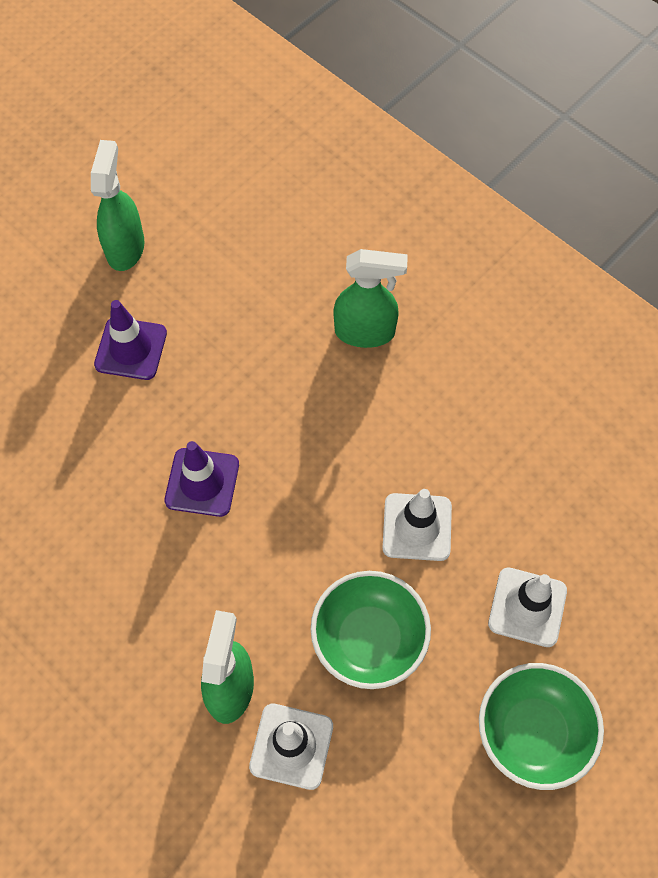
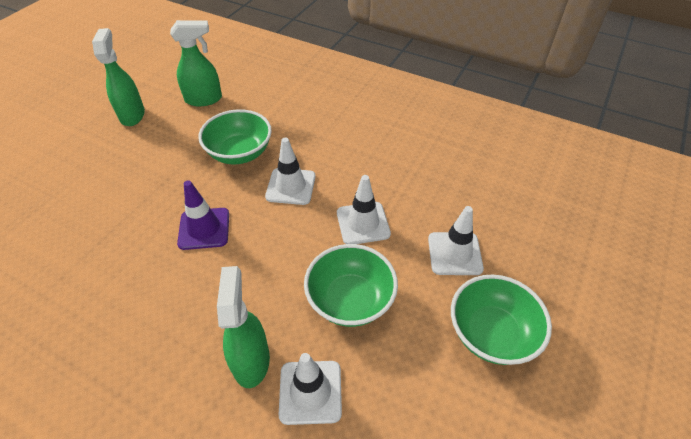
camera: 15 degrees left, 15 degrees down
(131, 349) = (142, 164): purple traffic cone -> none
(271, 360) = (239, 153): none -> green bowl
(332, 439) = (291, 186): none -> white traffic cone
(365, 332) = (297, 128): green spray bottle -> green spray bottle (204, 99)

